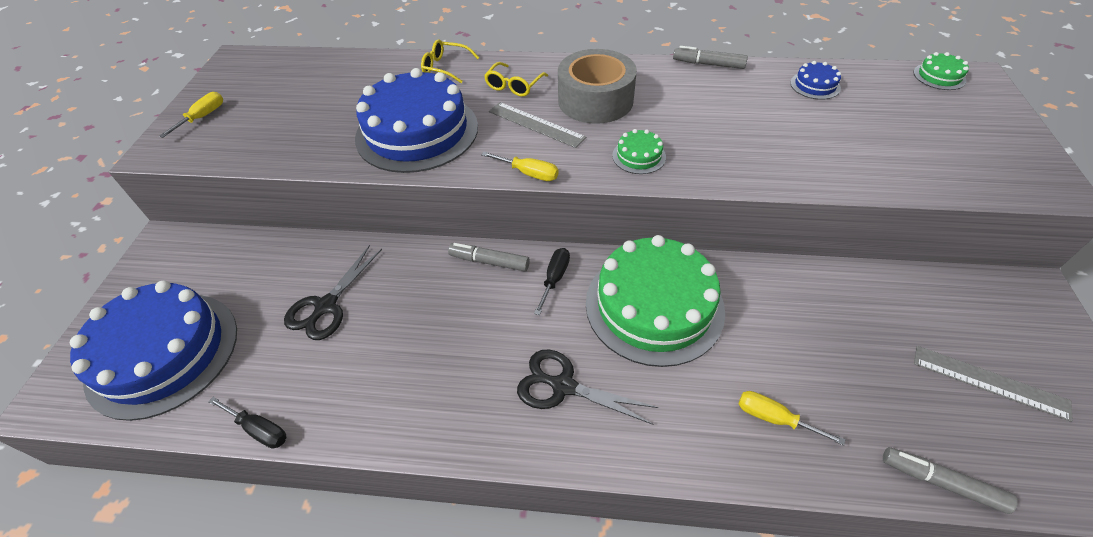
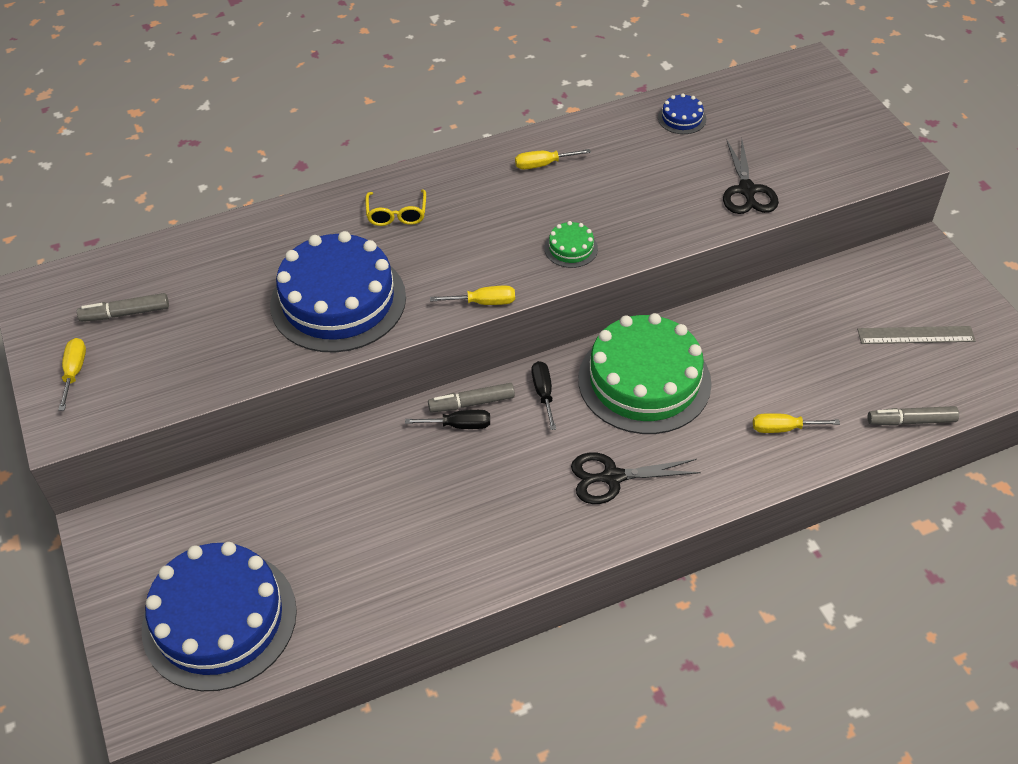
camera: 30 degrees left, 0 degrees up
(259, 429) = (379, 629): black screwdriver -> black screwdriver (459, 425)
(326, 306) = (346, 508): black scissors -> black scissors (747, 190)
(445, 67) = (303, 217): yellow glasses -> none
(536, 124) = (452, 250): grey ruler -> none
(595, 100) = (491, 203): grey tape -> none
(661, 85) = (543, 164): none -> yellow screwdriver
(708, 64) = (573, 125): grey marker -> grey marker (125, 313)
(939, 76) = (780, 74): green cake -> none

